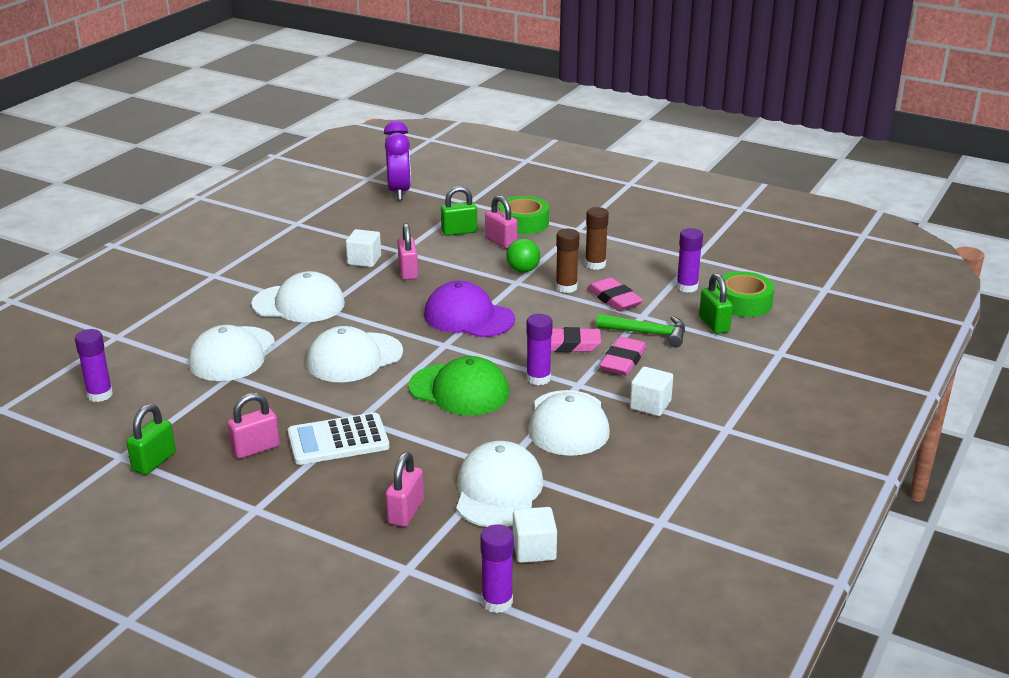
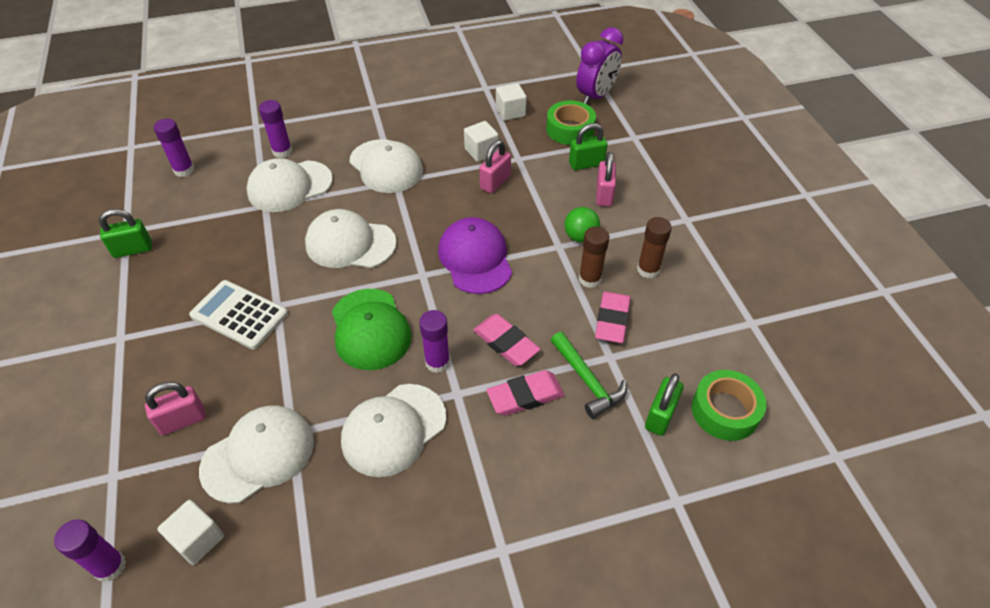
camera: 45 degrees right, 20 degrees up
(255, 449) = (190, 283): pink padlock -> none
(459, 231) = (586, 164): green padlock -> green padlock turned 45 degrees counterclockwise
(523, 223) = (649, 185): green tape -> green tape (570, 129)
(650, 405) = (479, 465): white cube -> white cube (510, 112)
(687, 287) = (695, 352): purple glue stick -> purple glue stick (282, 151)

